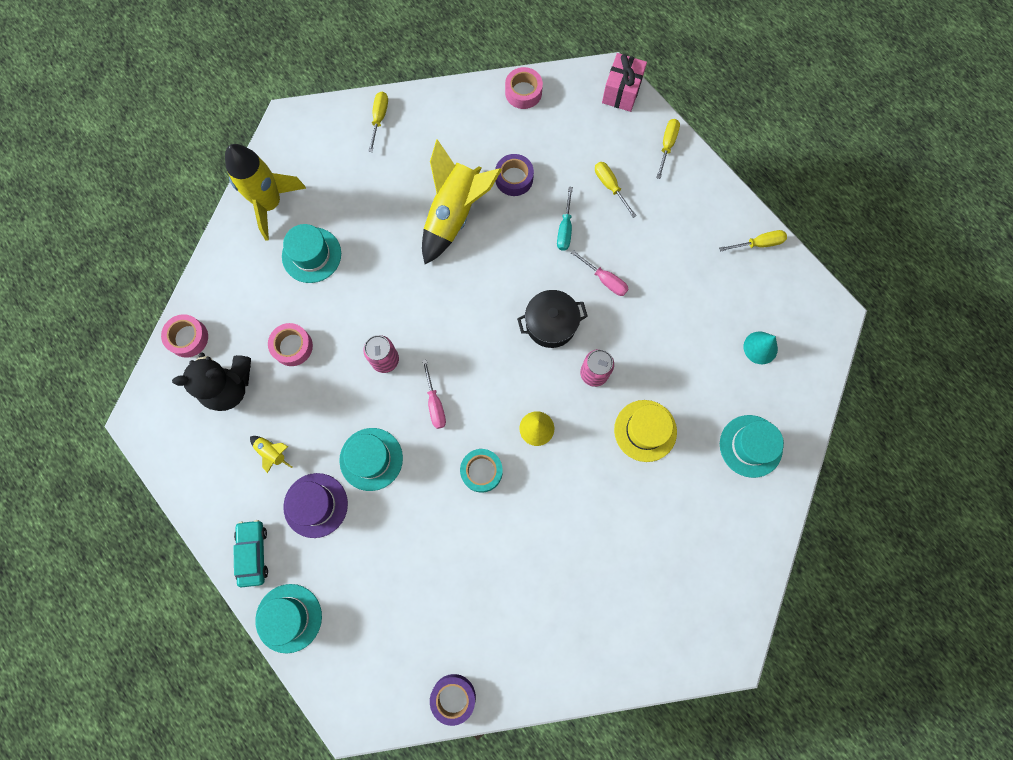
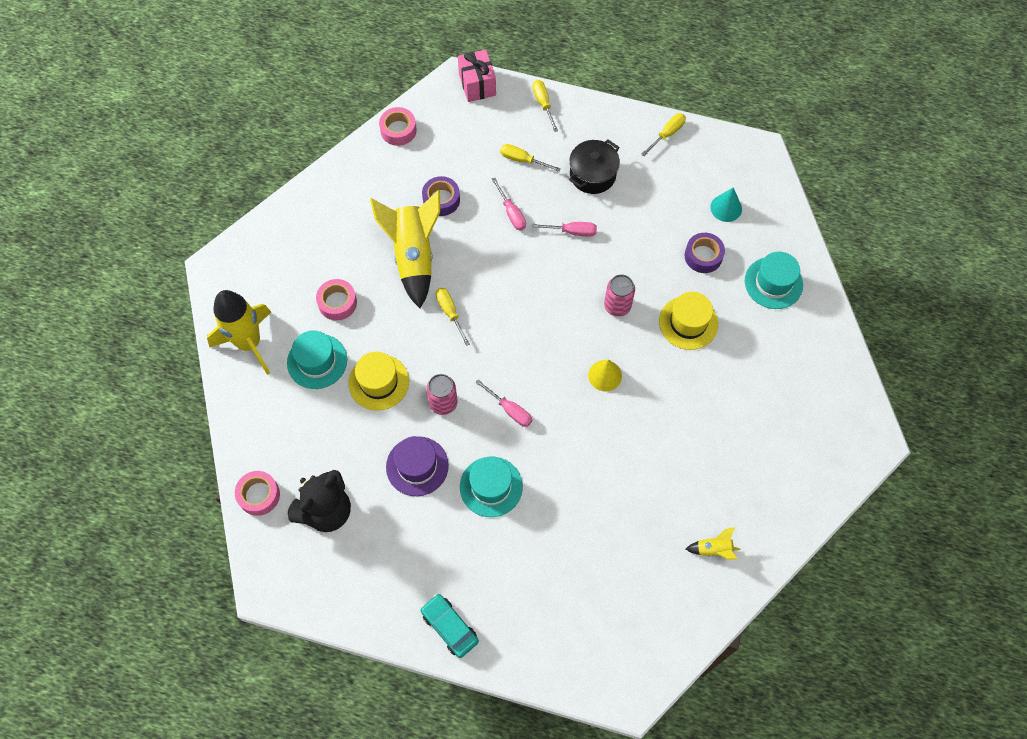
camera: 35 degrees left, 10 degrees down
(272, 453) = (404, 537): yellow rocket -> yellow rocket (713, 549)
(289, 618) = (519, 656): turquoise hat -> none
(292, 346) = (356, 443): pink tape -> pink tape (337, 303)
(315, 505) = (473, 553): purple hat -> purple hat (417, 466)
(347, 306) = (378, 382): none -> yellow hat
(379, 118) = (293, 220): yellow screwdriver -> yellow screwdriver (450, 313)
(453, 697) = (697, 621): purple tape -> purple tape (703, 256)
(481, 471) = (587, 436): turquoise tape -> none
(551, 324) = (555, 291): black pot -> black pot (592, 175)
(565, 229) = (511, 213): turquoise screwdriver -> pink screwdriver

